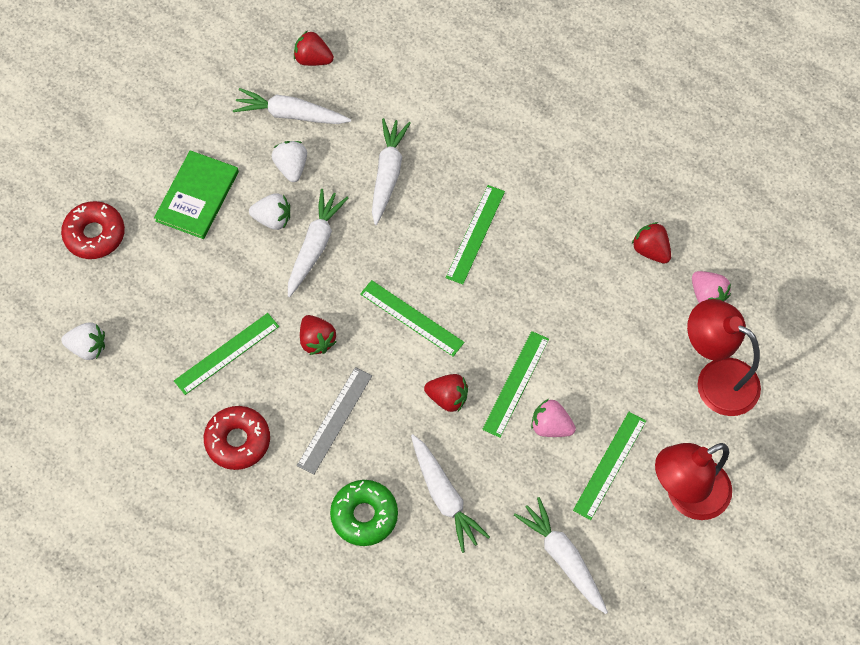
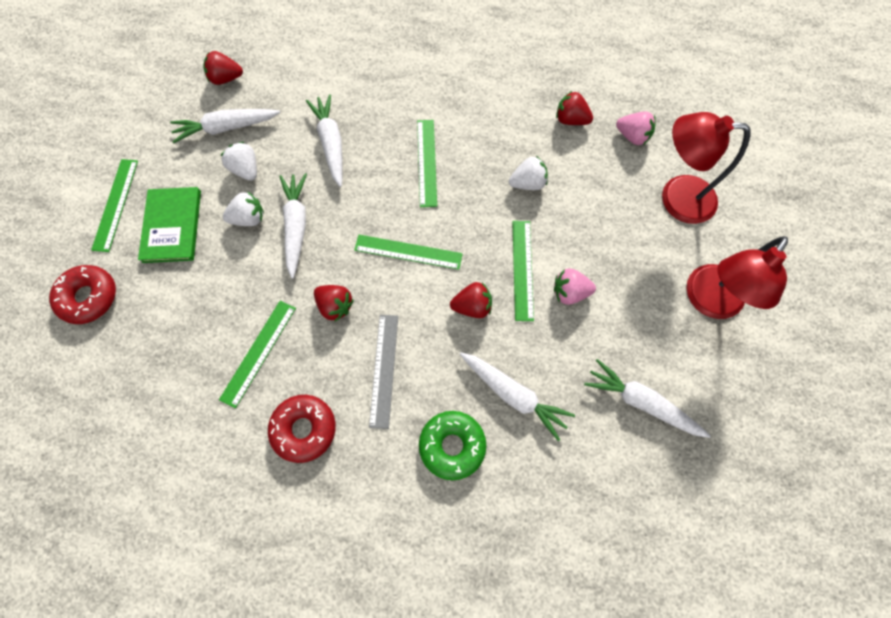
camera: 25 degrees left, 5 degrees up
(88, 347) = (122, 404): white strawberry -> white strawberry (527, 183)
(610, 465) = (634, 304): green ruler -> green ruler (115, 204)

